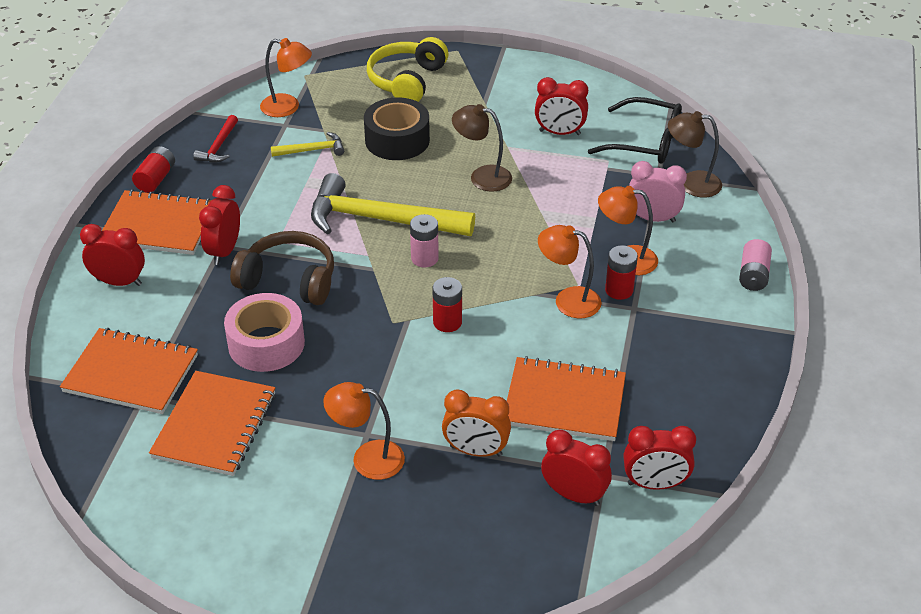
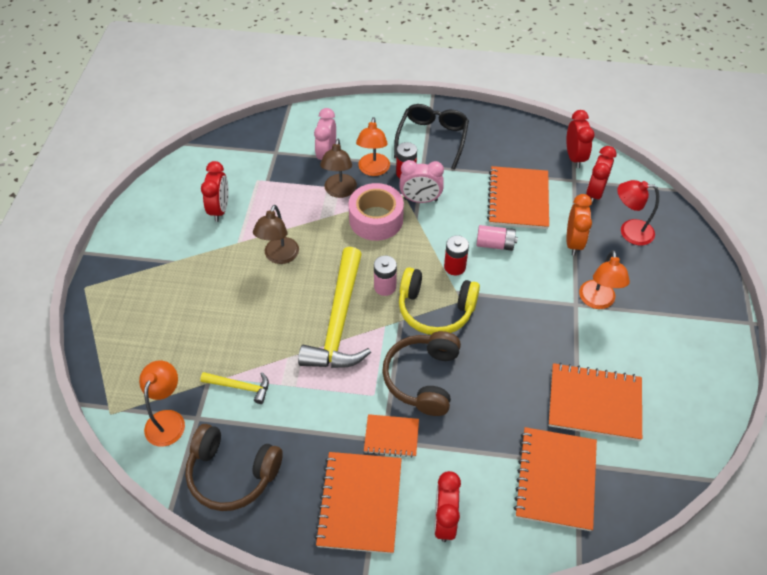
camera: 95 degrees left, 10 degrees up
(156, 179) = (286, 524): red battery -> none
(218, 146) = (232, 473): red hammer -> brown headphones
(224, 251) = (391, 436): red clock -> orange notebook
(266, 343) = (500, 383): pink tape -> pink tape (376, 219)
(312, 150) = (240, 387): yellow hammer -> yellow hammer turned 120 degrees clockwise
(397, 140) = (226, 321): black tape -> none
(407, 81) = (132, 322): yellow headphones -> yellow headphones (435, 309)
(491, 523) = (629, 231): none -> red lamp
(568, 300) = (420, 200): orange lamp -> pink clock
(646, 142) = (234, 158): black glasses -> black glasses (432, 138)
(691, 183) = (285, 135): brown lamp -> brown lamp (339, 191)
(753, 275) = (382, 108): pink battery -> pink battery (495, 244)

